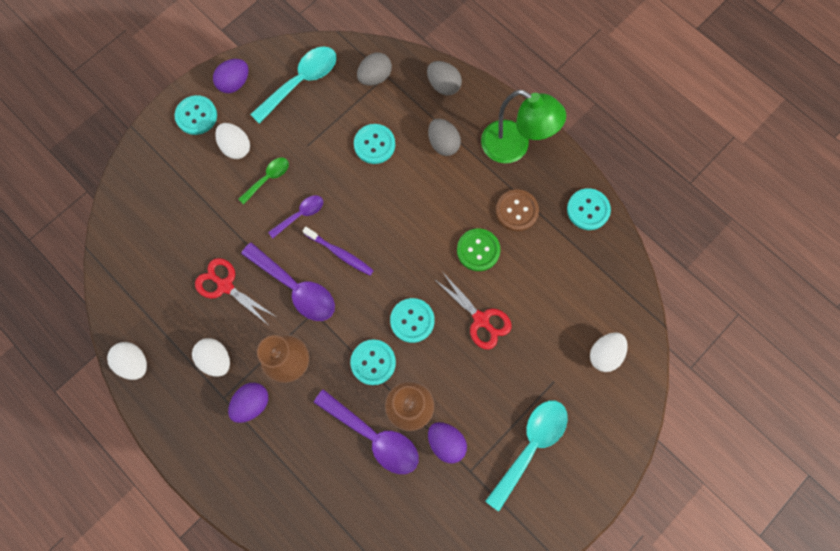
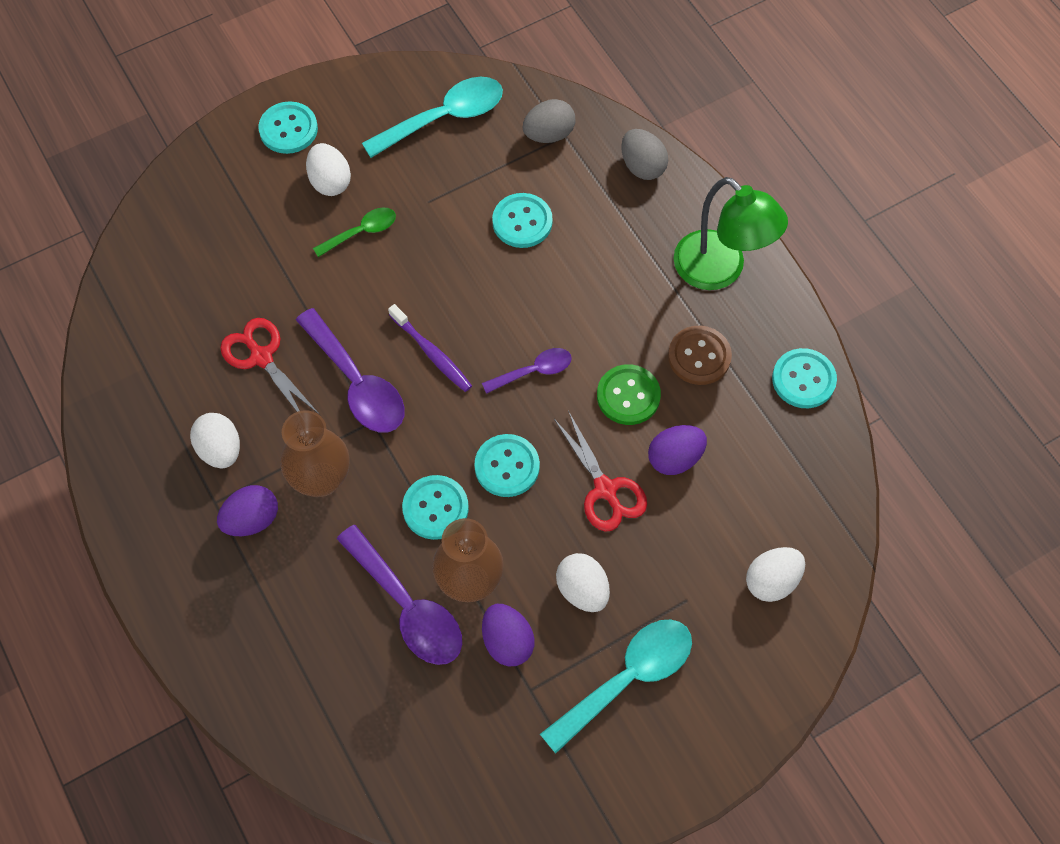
camera: 15 degrees right, 10 degrees down
(134, 363) = (109, 426): white egg -> white egg (582, 590)
(235, 83) = (353, 99): purple egg -> purple egg (675, 458)
(300, 215) = (392, 289): purple spoon -> purple spoon (534, 371)
(443, 144) = (619, 243): grey egg -> none

